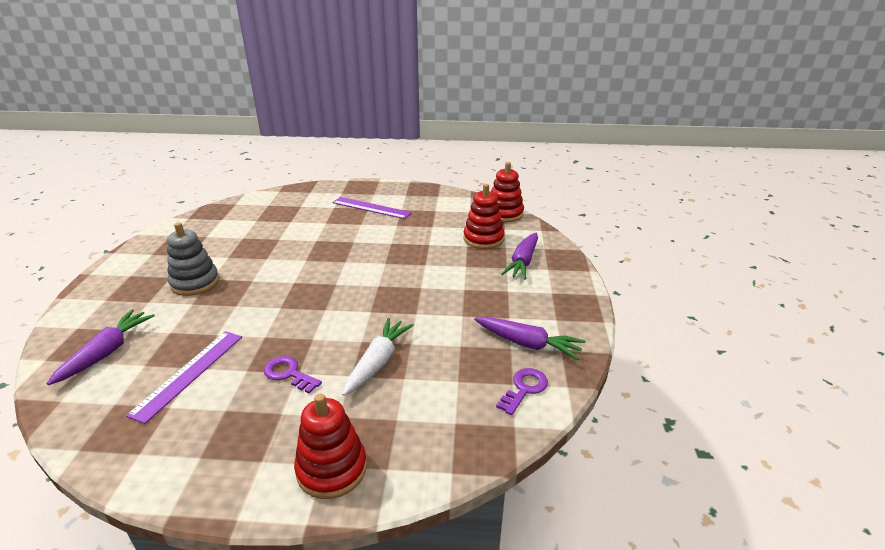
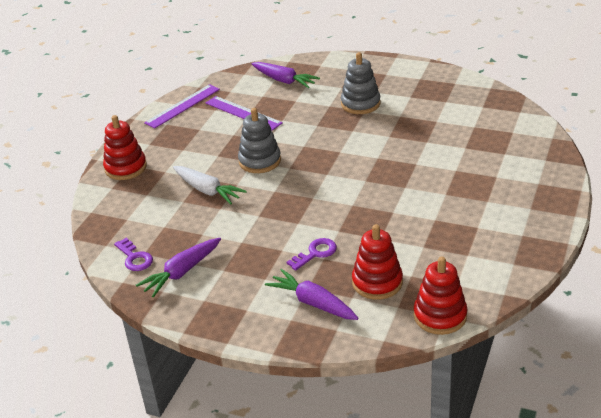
camera: 110 degrees right, 5 degrees up
(289, 374) = (218, 151): purple key -> purple key (315, 253)
(312, 333) = (260, 161): none -> grey stacking toy
(371, 208) = (487, 203): purple ruler -> purple ruler (182, 106)

